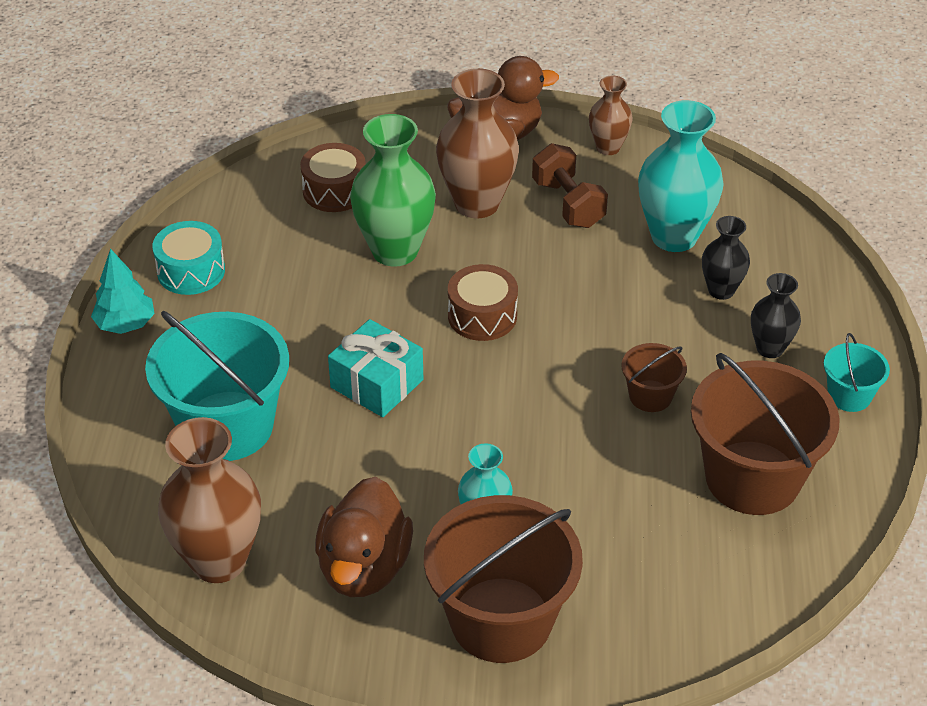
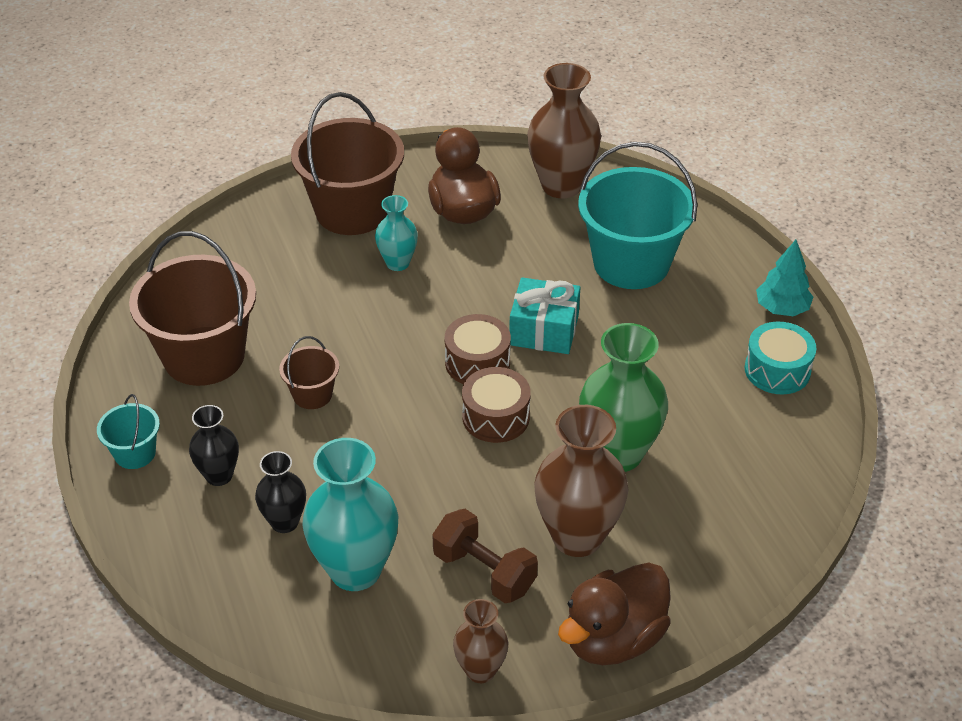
camera: 155 degrees right, 0 degrees up
(334, 191) = (726, 499): brown drum -> brown drum (477, 362)

